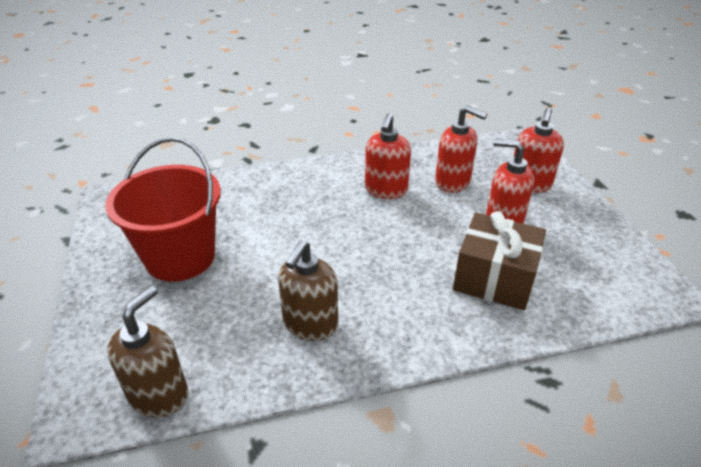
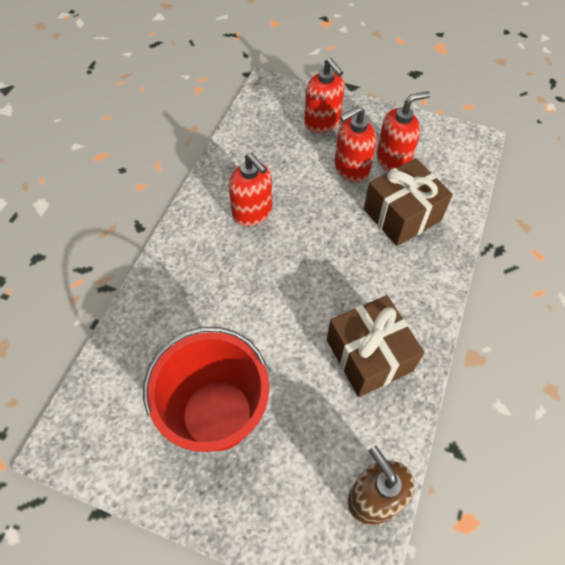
camera: 55 degrees left, 20 degrees up
(310, 324) = (369, 355): brown soap dispenser -> brown gift
(453, 182) = (281, 164): red soap dispenser -> red soap dispenser (393, 160)

